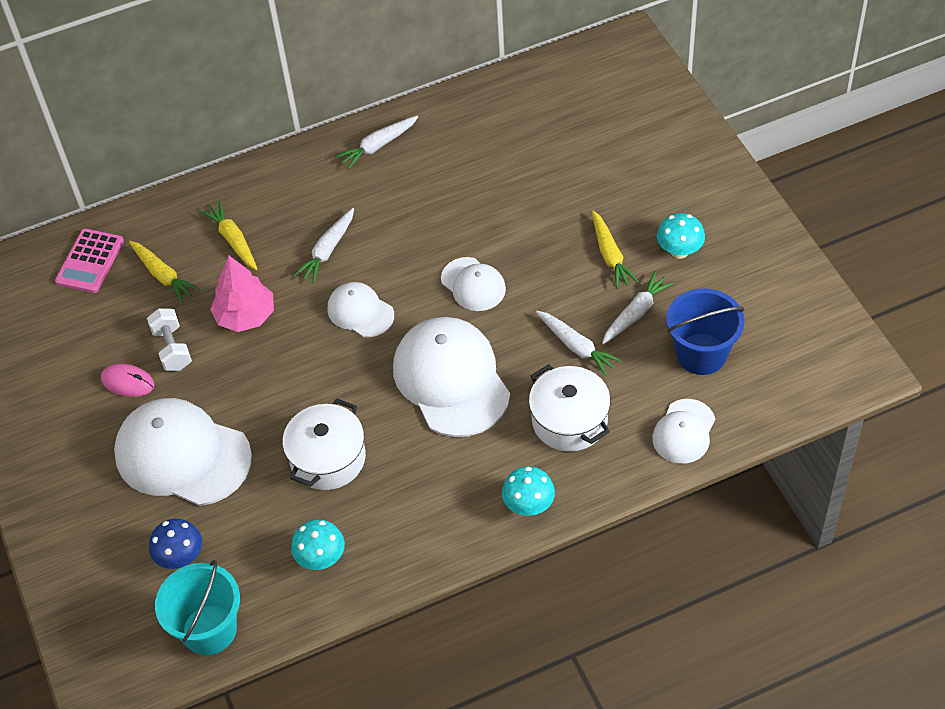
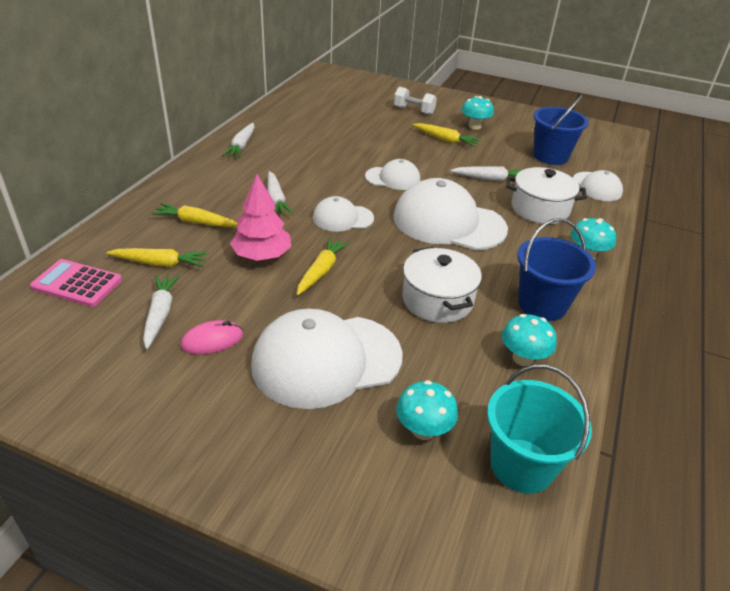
camera: 50 degrees left, 15 degrees down
(90, 261) = (77, 284): pink calculator -> pink calculator turned 135 degrees clockwise
(172, 348) = (226, 300): white dumbbell -> white dumbbell (413, 110)
(180, 557) = (423, 430): blue mushroom -> turquoise mushroom
(272, 365) = (321, 271): none -> yellow carrot
(408, 524) = (542, 304): none -> blue bucket
(635, 313) = (495, 155): white carrot -> white carrot (160, 314)

